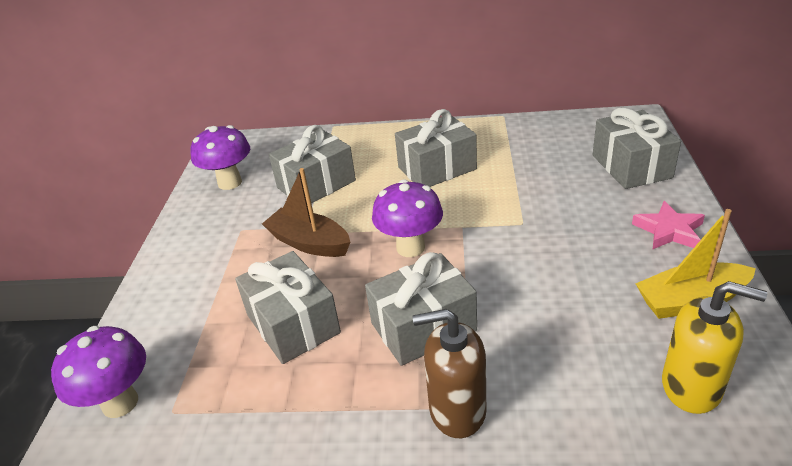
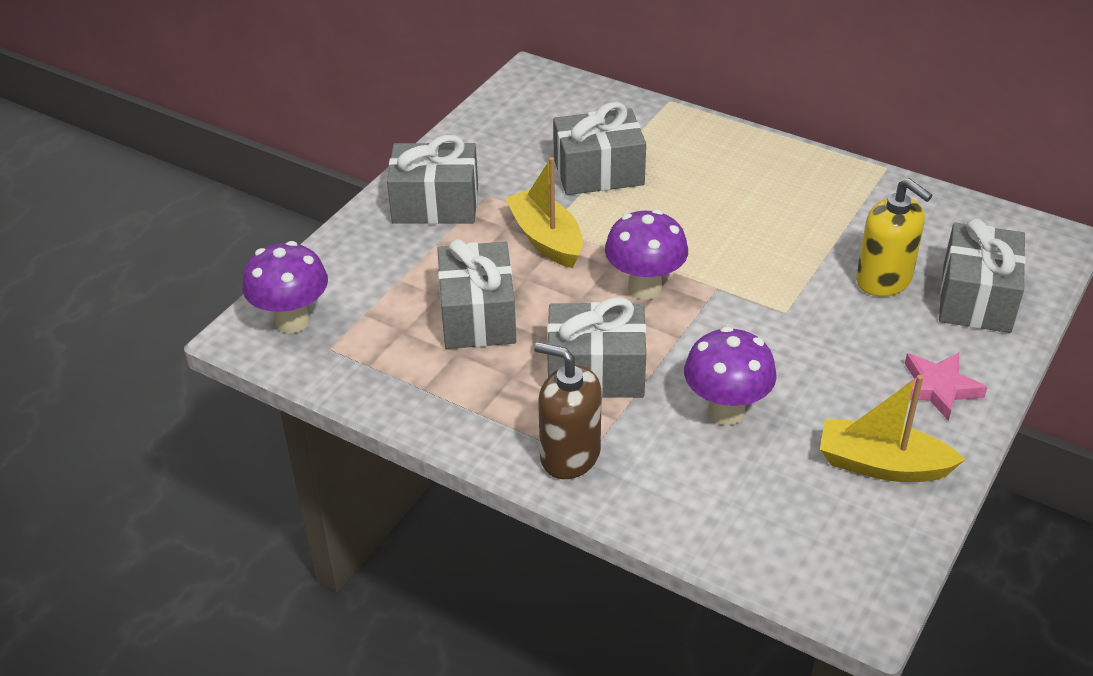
camera: 25 degrees right, 5 degrees up
(230, 183) = (508, 132): purple mushroom -> purple mushroom (726, 411)
(309, 243) = (546, 239): brown boat -> yellow boat
(437, 168) = (746, 207): grey gift -> grey gift (435, 204)
(692, 387) = (799, 534): yellow soap dispenser -> yellow soap dispenser (884, 280)

